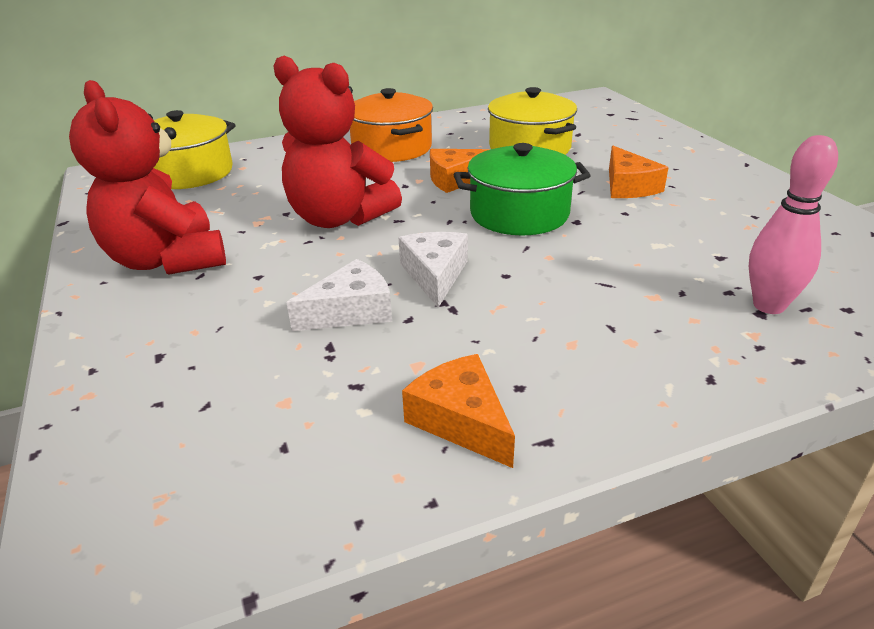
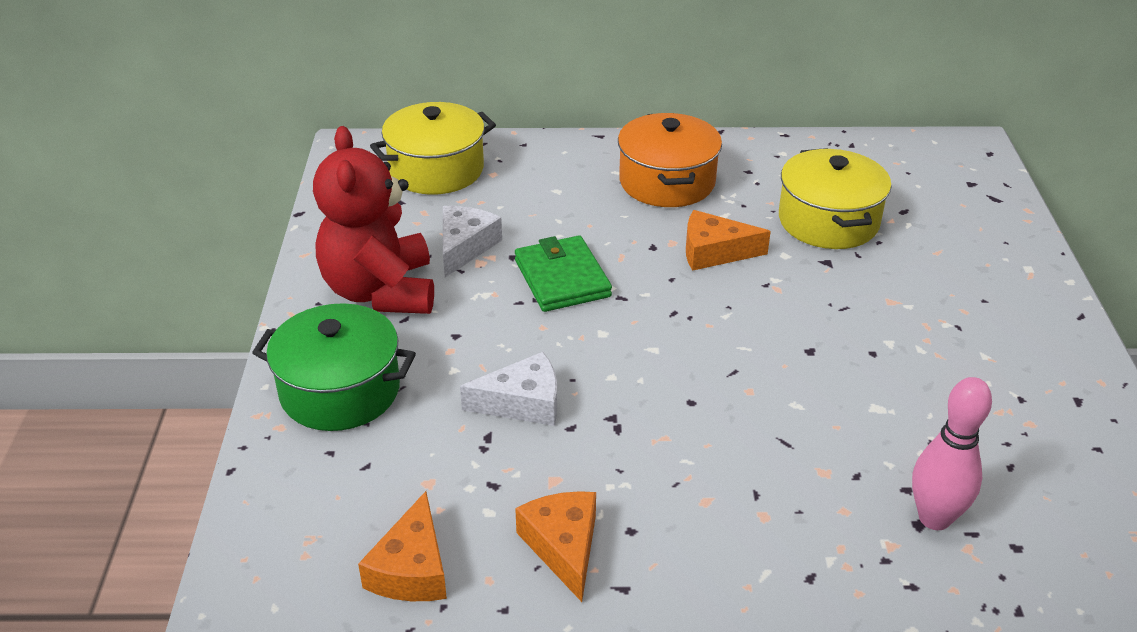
camera: 20 degrees right, 5 degrees up
(339, 218) = (562, 278): red teddy bear -> green wallet
(435, 275) = (621, 381): white cheese -> white cheese (465, 247)
(519, 214) = (753, 323): green pot -> green pot (340, 390)
(628, 186) = (905, 314): orange cheese -> orange cheese (412, 569)

